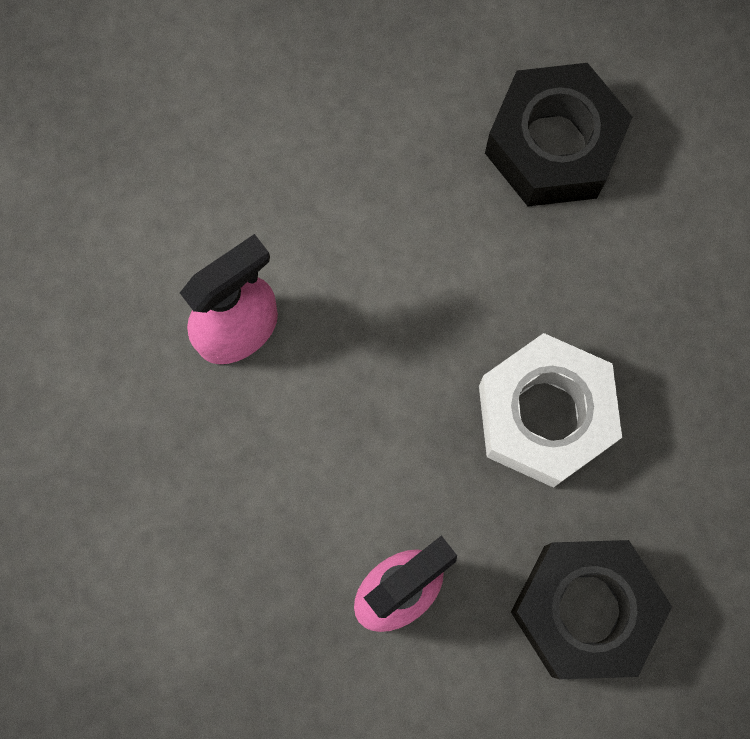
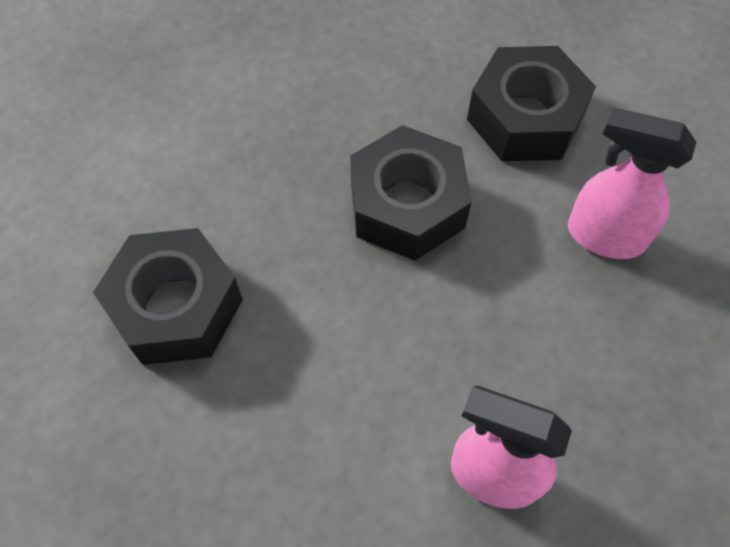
camera: 120 degrees left, 15 degrees down
(545, 415) = (407, 205): white nut -> black nut

